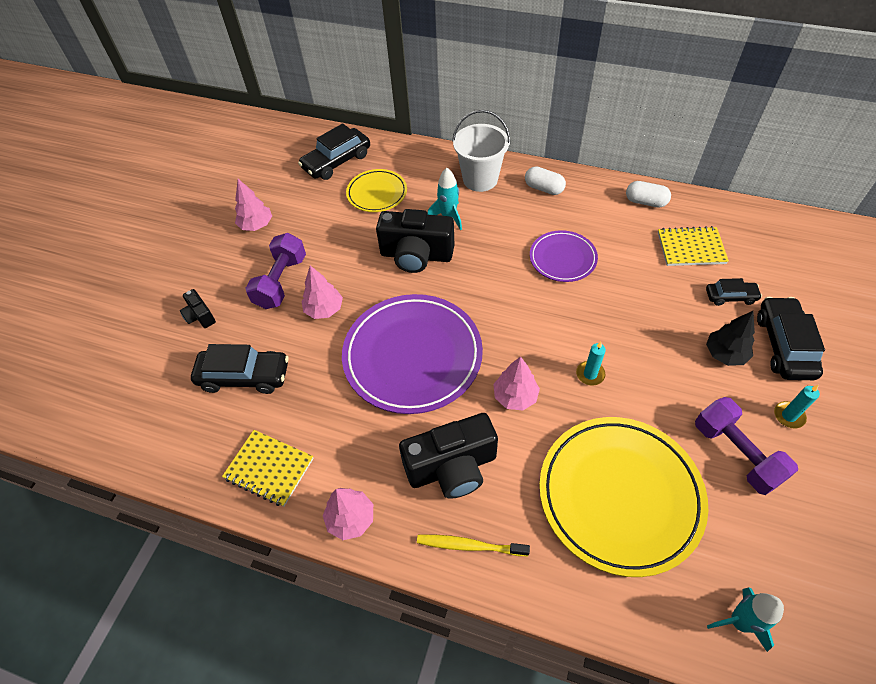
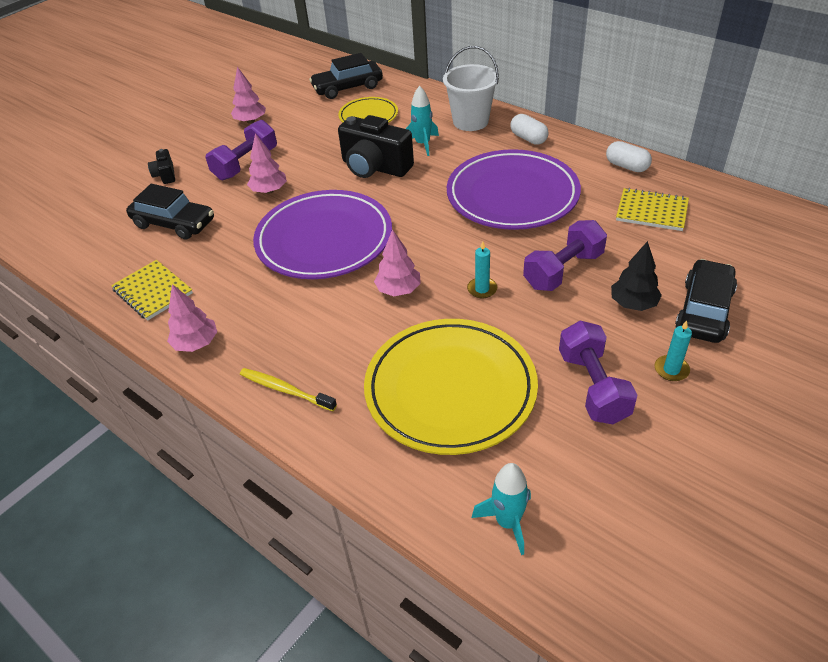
camera: 20 degrees right, 10 degrees down
(452, 467) = (307, 329): black camera -> none
(562, 258) = (512, 195): purple plate -> purple plate, size x1.89
(649, 333) = (563, 270): none -> purple dumbbell
(730, 297) = (669, 259): black car -> none

